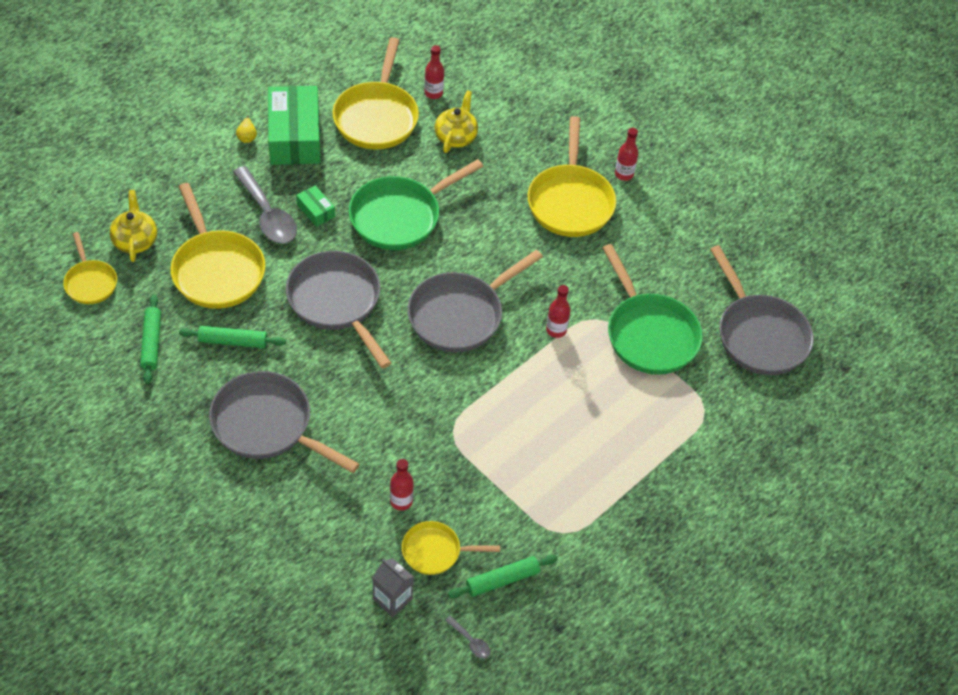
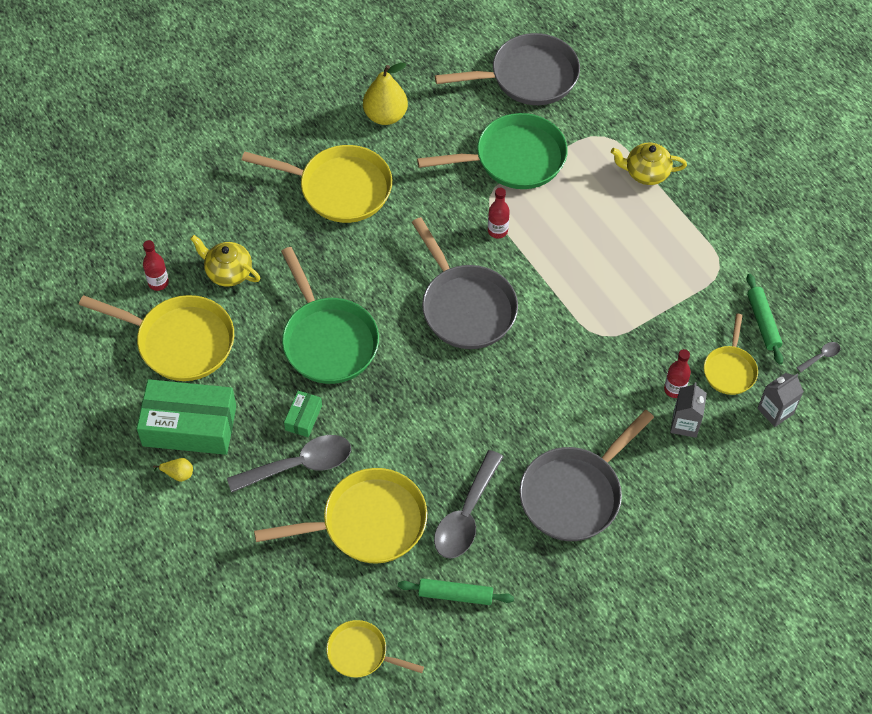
camera: 75 degrees left, 5 degrees up
(90, 282) = (361, 653): yellow pan -> yellow pan turned 150 degrees counterclockwise
(135, 241) = (309, 602): yellow teapot -> yellow teapot (646, 173)
(233, 341) = (466, 515): green rolling pin -> grey spoon
(316, 211) = (303, 417): green box -> green box turned 45 degrees counterclockwise
(337, 302) = (431, 413): grey pan -> none
(362, 514) = (685, 424): none -> grey carton
(624, 174) = (314, 137): red bottle -> none
(667, 224) = (385, 116): none -> yellow pear

